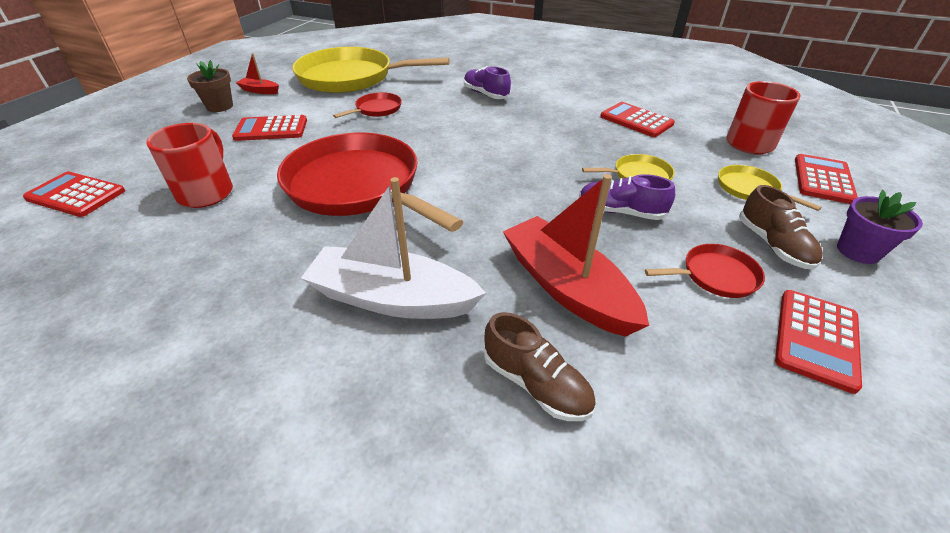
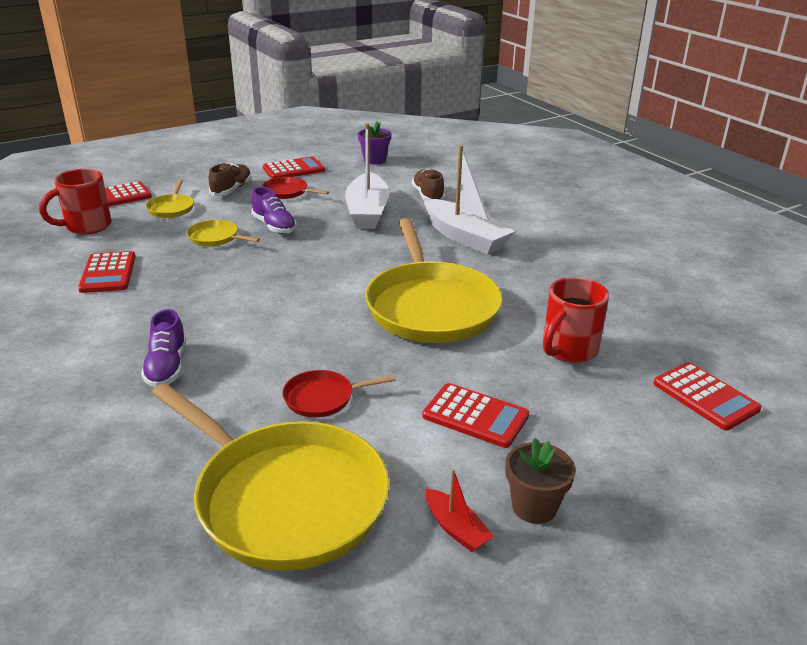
camera: 145 degrees left, 10 degrees down
(357, 186) = (431, 307): red pan -> yellow pan
(567, 287) = (367, 212): red boat -> white boat
(858, 251) = (200, 176): purple flower pot -> purple flower pot (374, 160)

